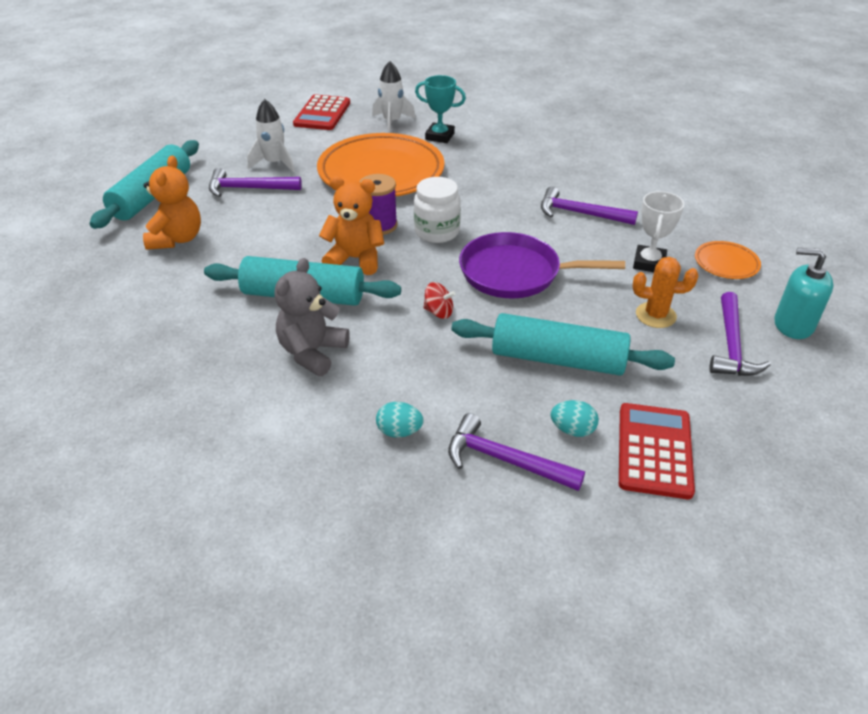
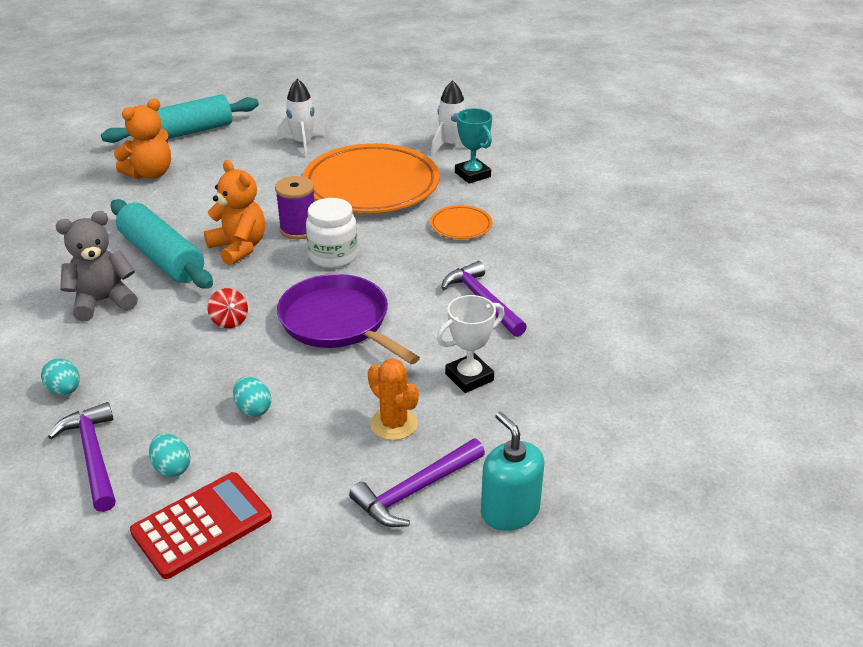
camera: 40 degrees right, 5 degrees down
(248, 188) = (253, 156): purple hammer -> none
(322, 113) = (405, 115): red calculator -> none
(558, 359) = (253, 409): turquoise rolling pin -> turquoise egg
(726, 263) = (546, 419): orange plate -> orange plate (461, 226)

